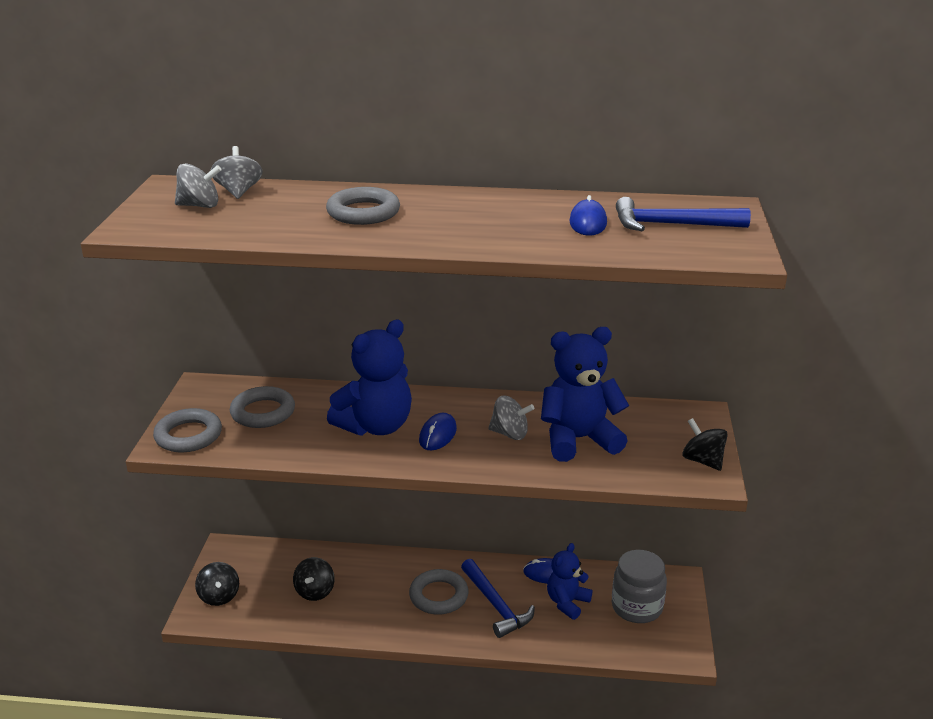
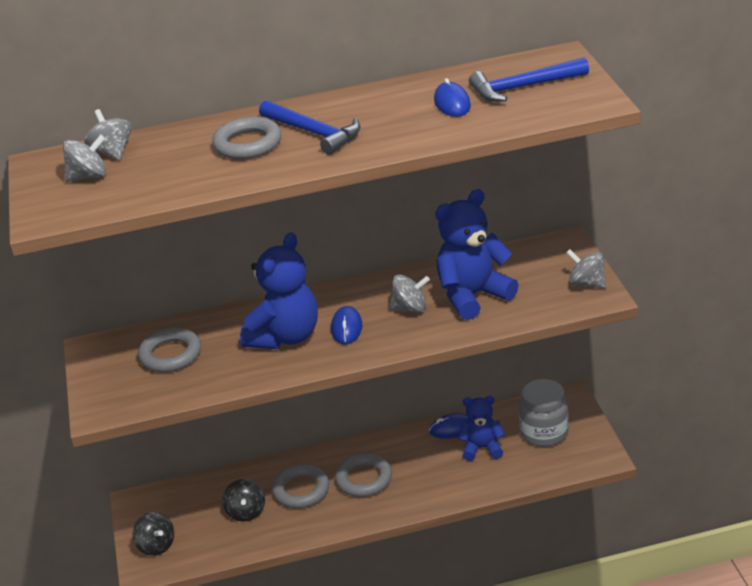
camera: 15 degrees left, 5 degrees up
(188, 435) = (114, 397): grey ring -> grey ring (301, 490)
(496, 605) = (420, 470): blue hammer -> blue hammer (313, 133)
(567, 603) = (482, 448): blue teddy bear -> blue teddy bear turned 75 degrees clockwise
(702, 461) = (586, 284): black spinning top -> grey spinning top

